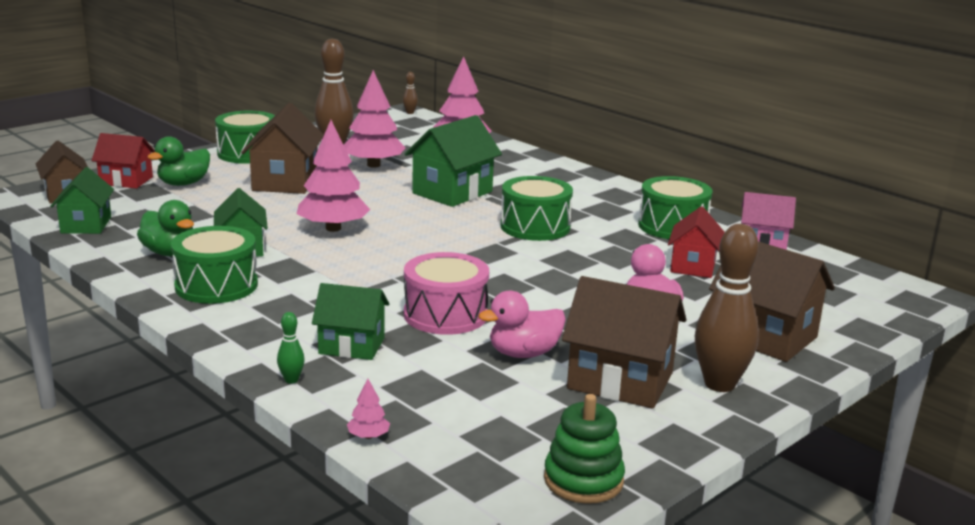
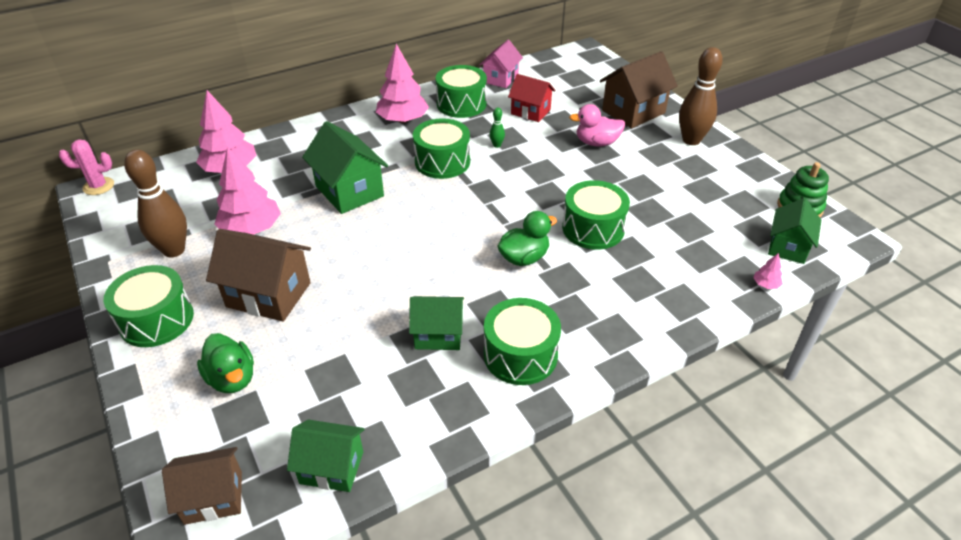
camera: 75 degrees left, 20 degrees up
(126, 181) = (193, 435): red house -> none
(169, 253) = (435, 389): green duck -> green duck (524, 258)
(291, 380) = (693, 316): green bowling pin -> green bowling pin (497, 145)
(333, 228) = (409, 271): pink tree -> pink tree (403, 120)
(351, 346) = (640, 280): green house -> green house (788, 247)
(410, 113) = (98, 186): brown bowling pin -> pink cactus
(445, 315) = (593, 228): pink drum -> green drum
(523, 353) = (653, 203): pink duck -> none
(620, 381) = (689, 173): brown house -> none

